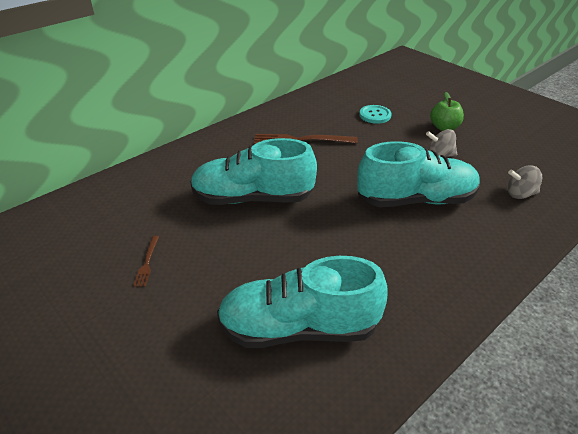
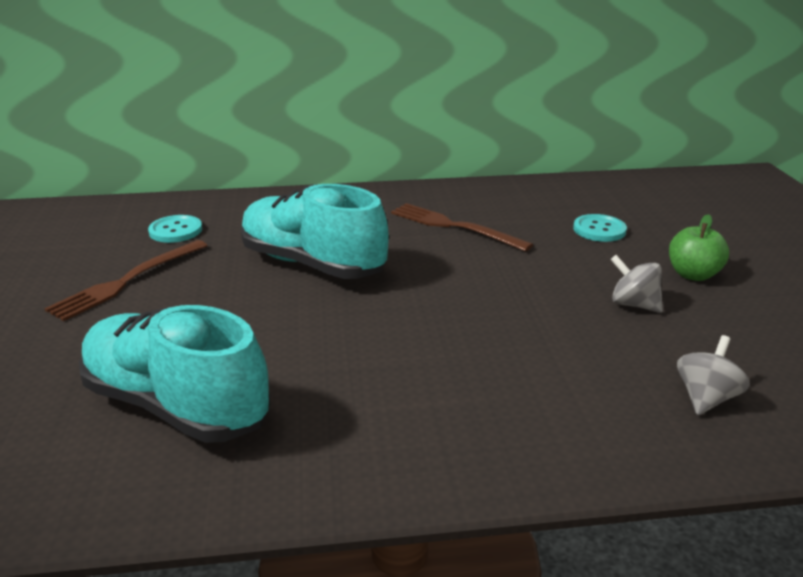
camera: 35 degrees right, 10 degrees down
(127, 210) = (175, 231): none -> turquoise button
(147, 262) = (128, 281): brown fork -> brown fork, size x2.00
(416, 200) = (517, 341): turquoise shoe -> none
(520, 194) = (706, 398): grey spinning top -> grey spinning top turned 90 degrees clockwise

